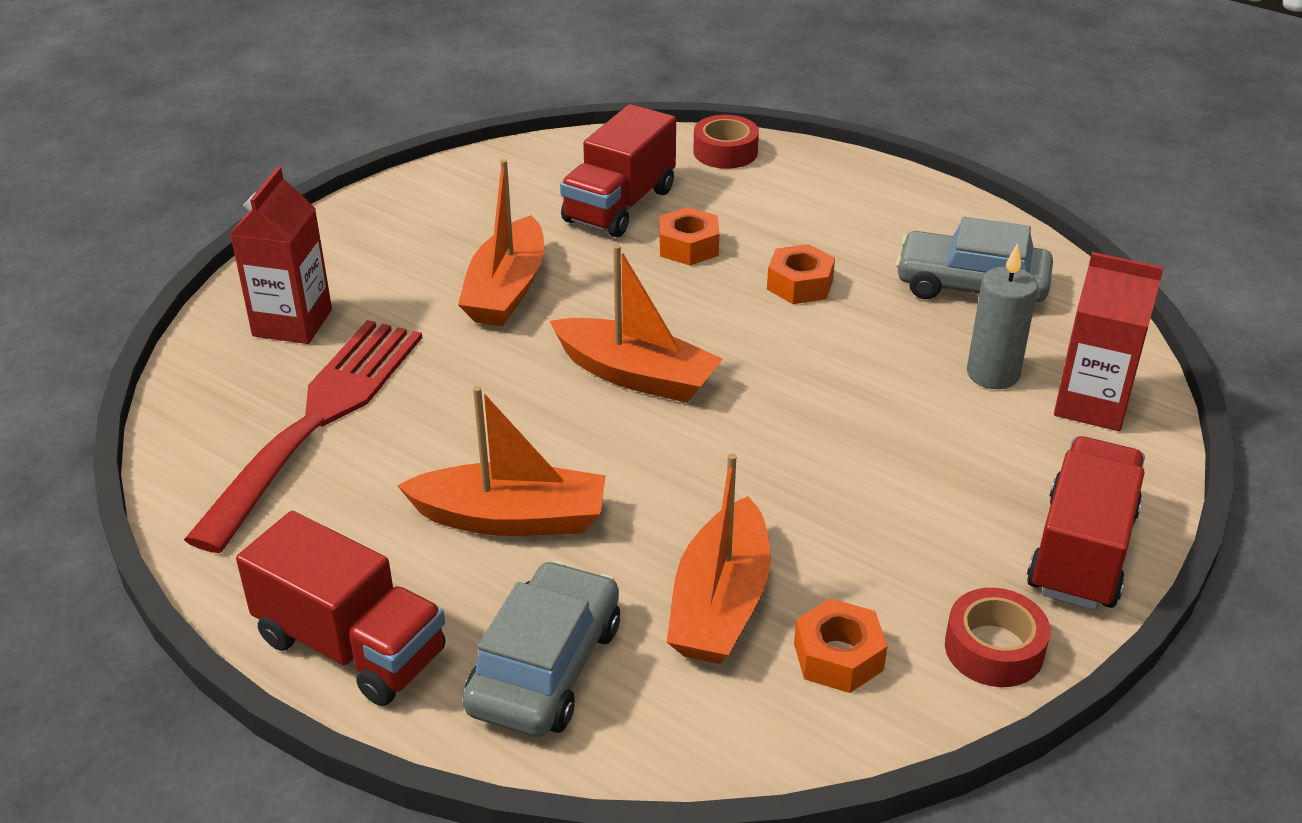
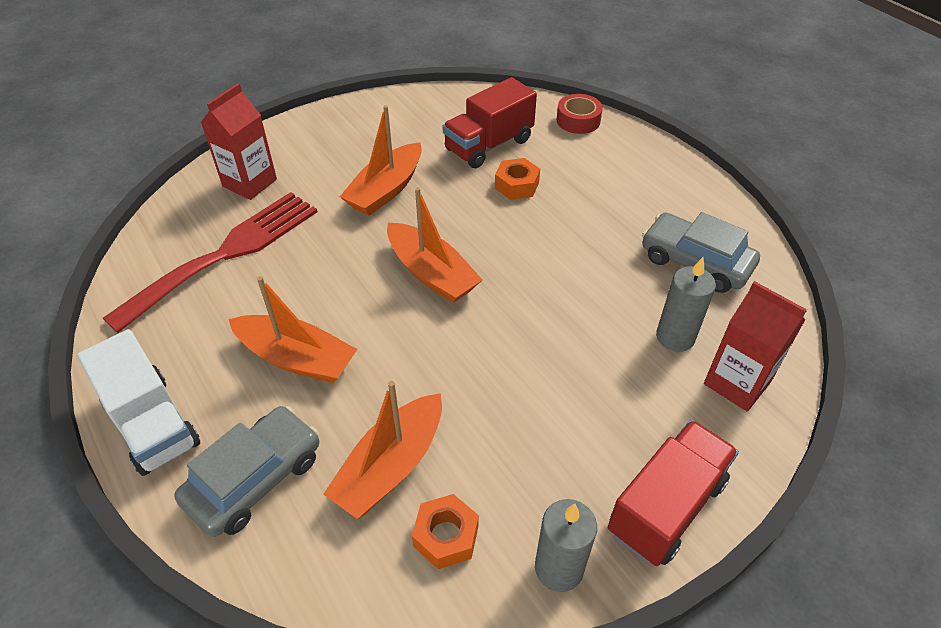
camera: 20 degrees right, 10 degrees up
(351, 646) = (152, 423): red truck -> white truck
(799, 284) = (575, 231): orange nut -> none
(994, 649) = (559, 568): red tape -> grey candle

